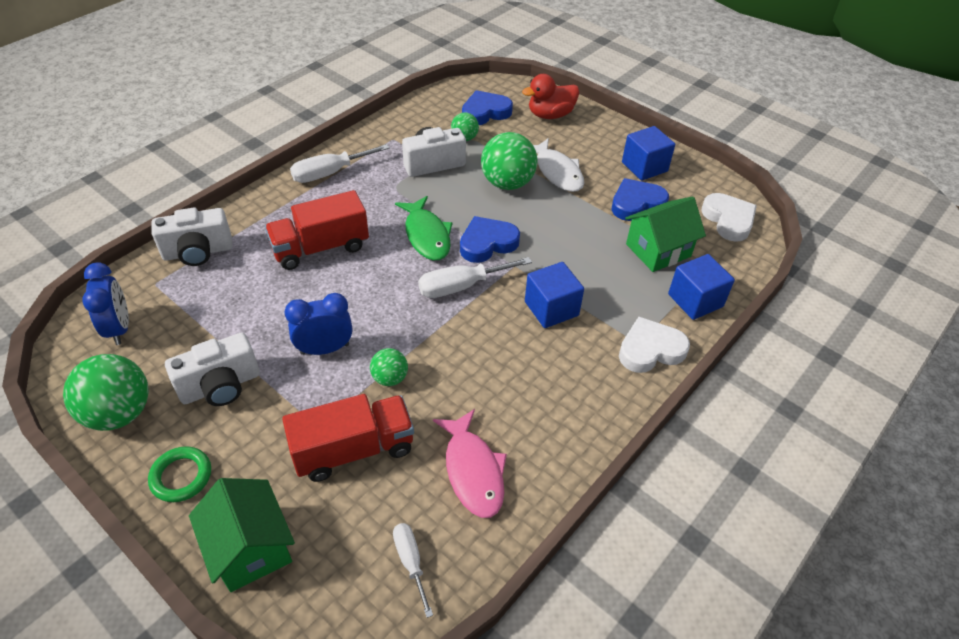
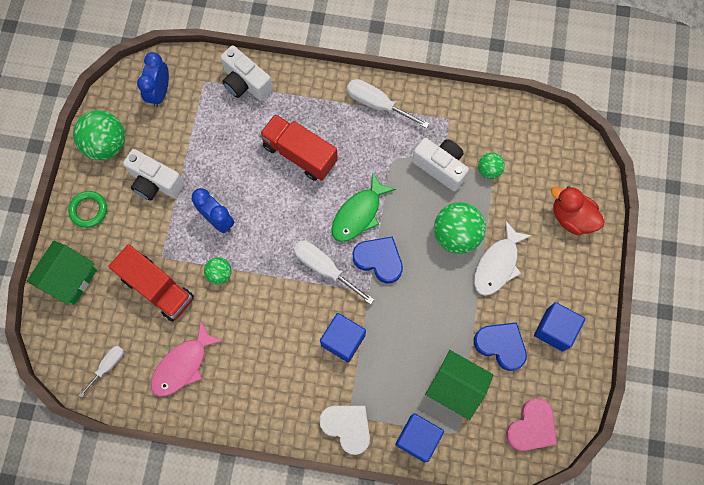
camera: 60 degrees right, 25 degrees up
(119, 328) = (160, 92): blue clock -> blue clock turned 150 degrees clockwise
(485, 112) = (536, 165): blue heart -> none
(728, 220) = (531, 427): white heart -> pink heart

